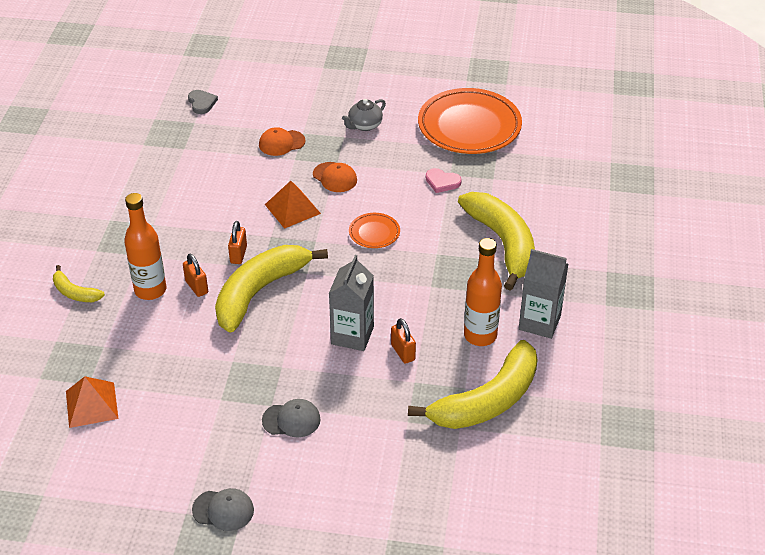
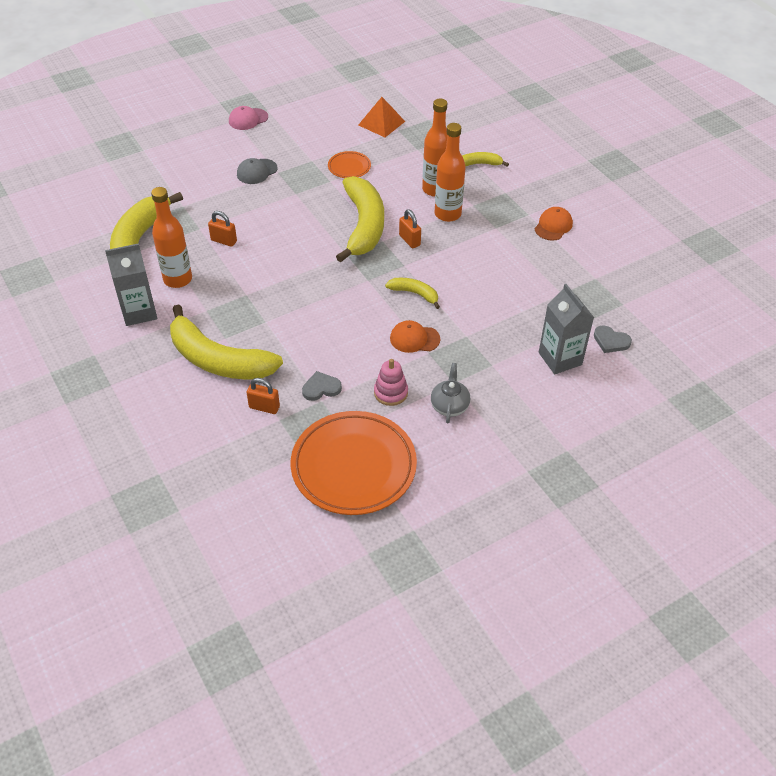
camera: 140 degrees right, 5 degrees up
(174, 259) = (447, 214): none -> orange bottle
(196, 287) = (409, 206): orange padlock -> orange padlock (264, 407)
(223, 510) = (248, 119): grey cap -> pink cap
(281, 143) = (495, 344): orange cap -> orange cap (553, 226)
(292, 209) = (414, 294): orange pyramid -> yellow banana
(352, 335) = (269, 233): grey carton -> grey carton (560, 358)
(374, 233) = (330, 310): orange plate -> orange plate (349, 167)
(395, 153) = (391, 393): none -> pink stacking toy
(442, 182) = (321, 388): pink heart -> grey heart

